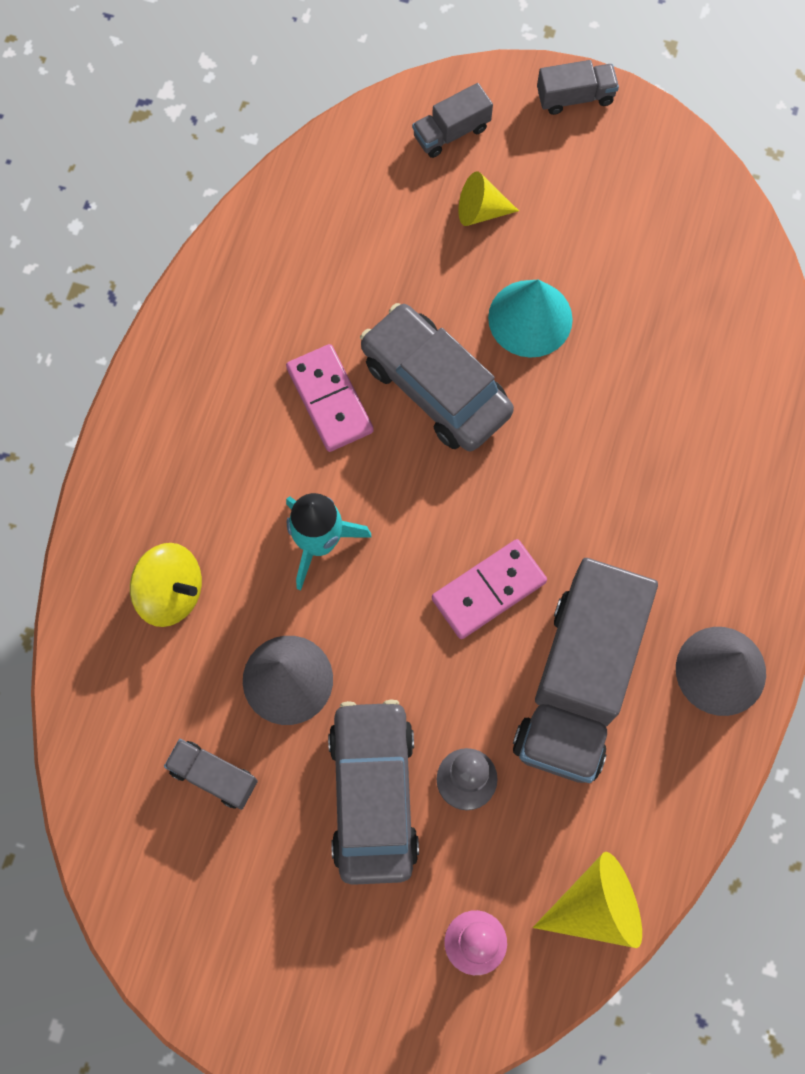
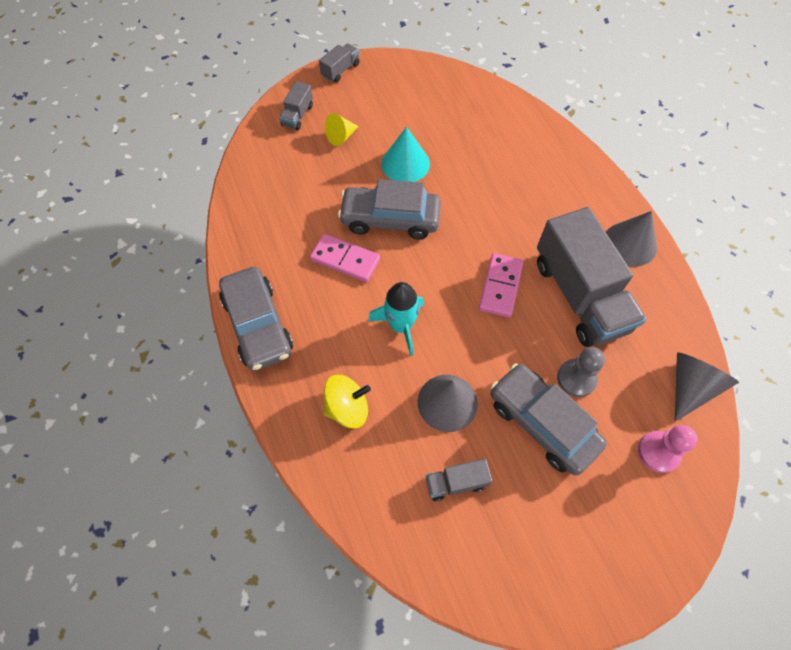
camera: 40 degrees left, 10 degrees down
(156, 407) = (258, 325): none -> grey car
(596, 906) = (690, 386): yellow cone -> grey cone

